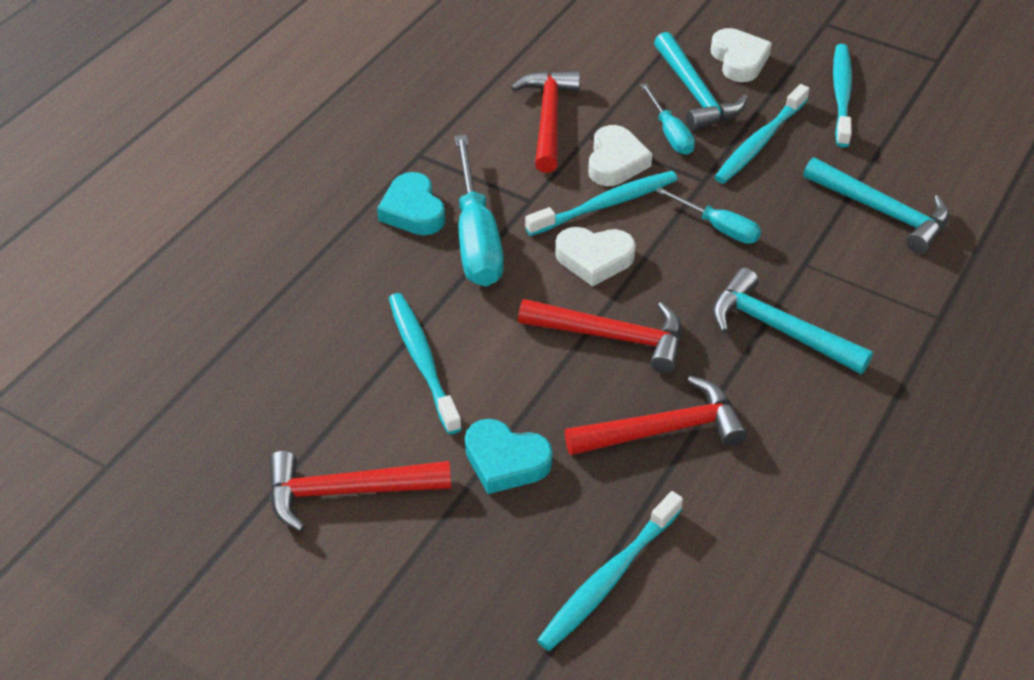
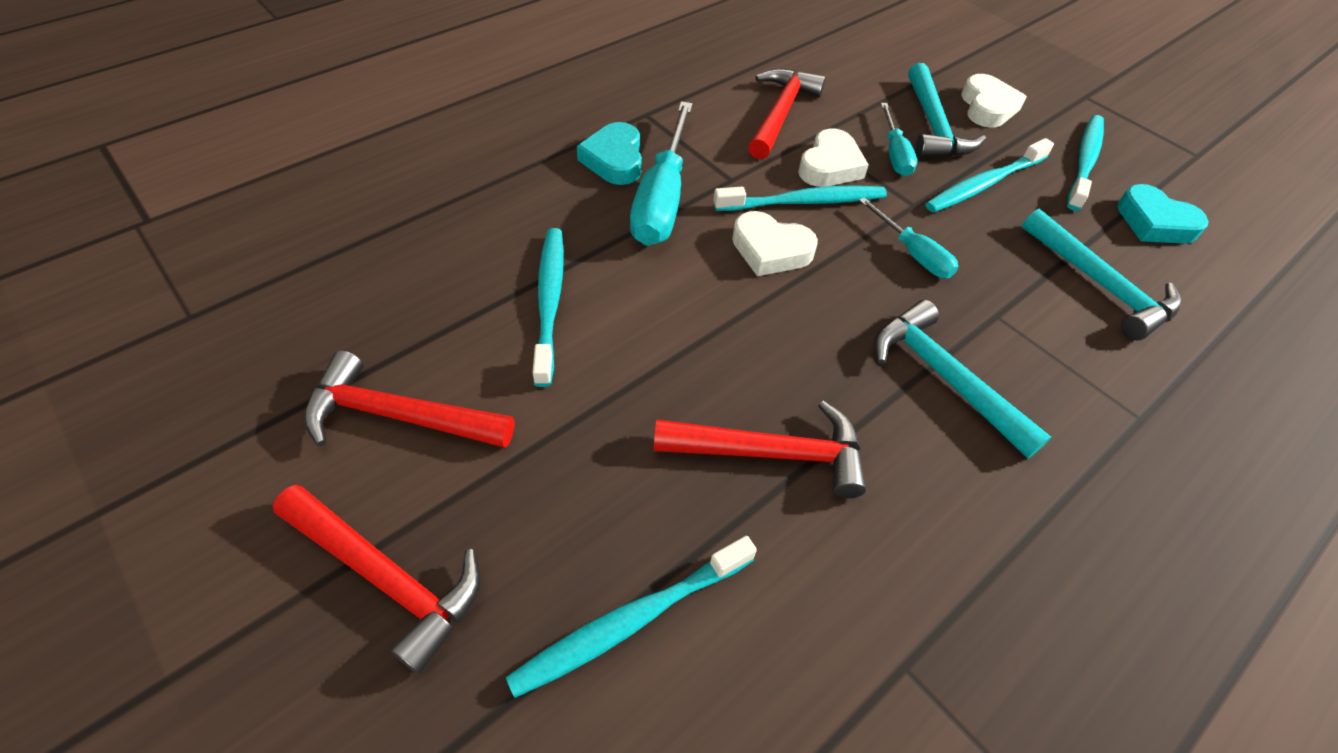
camera: 15 degrees right, 5 degrees up
(505, 461) = (581, 435): turquoise heart -> turquoise heart (1154, 222)
(611, 336) = (755, 333): red hammer -> red hammer (386, 577)

